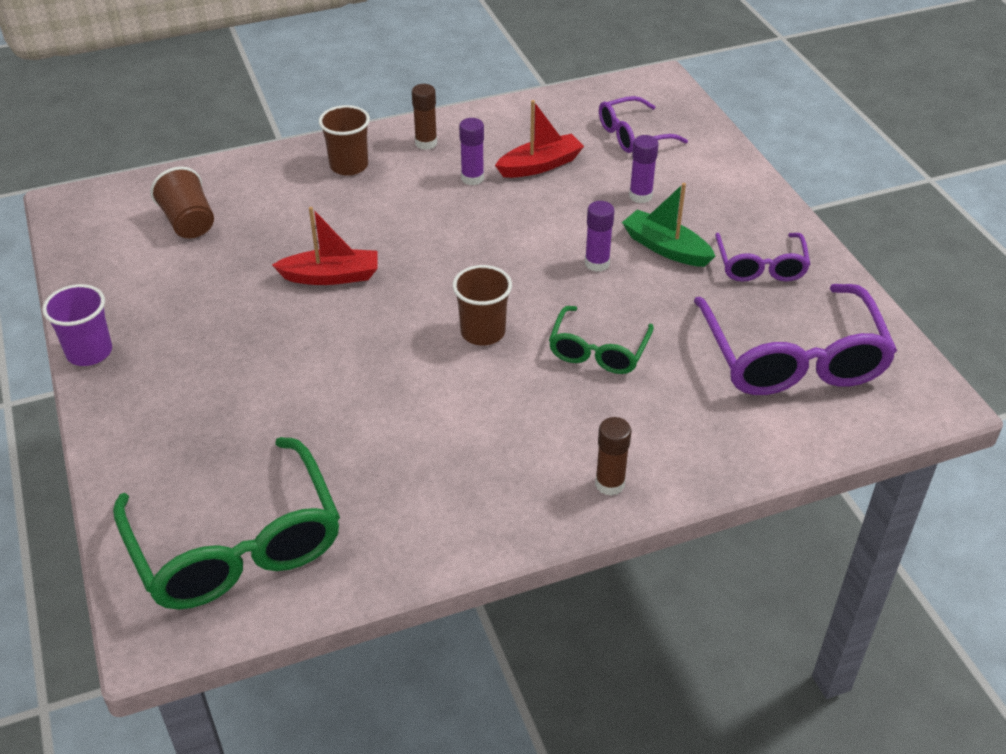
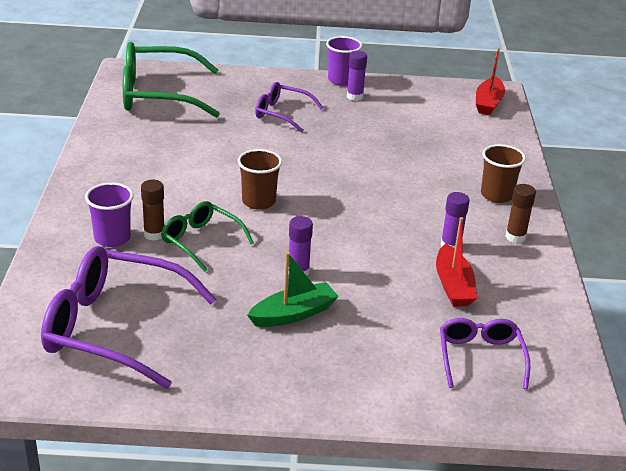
camera: 110 degrees right, 10 degrees down
(188, 222) = (454, 124): brown cup -> none
(331, 276) = (360, 161): red boat -> red boat (488, 103)
(610, 484) = (83, 208): brown glue stick -> brown glue stick (154, 234)
(640, 196) = (376, 326): purple glue stick -> purple glue stick (355, 97)
(650, 426) = (112, 238): none -> purple cup
(760, 266) = (232, 358): purple glasses -> purple glasses (282, 113)

